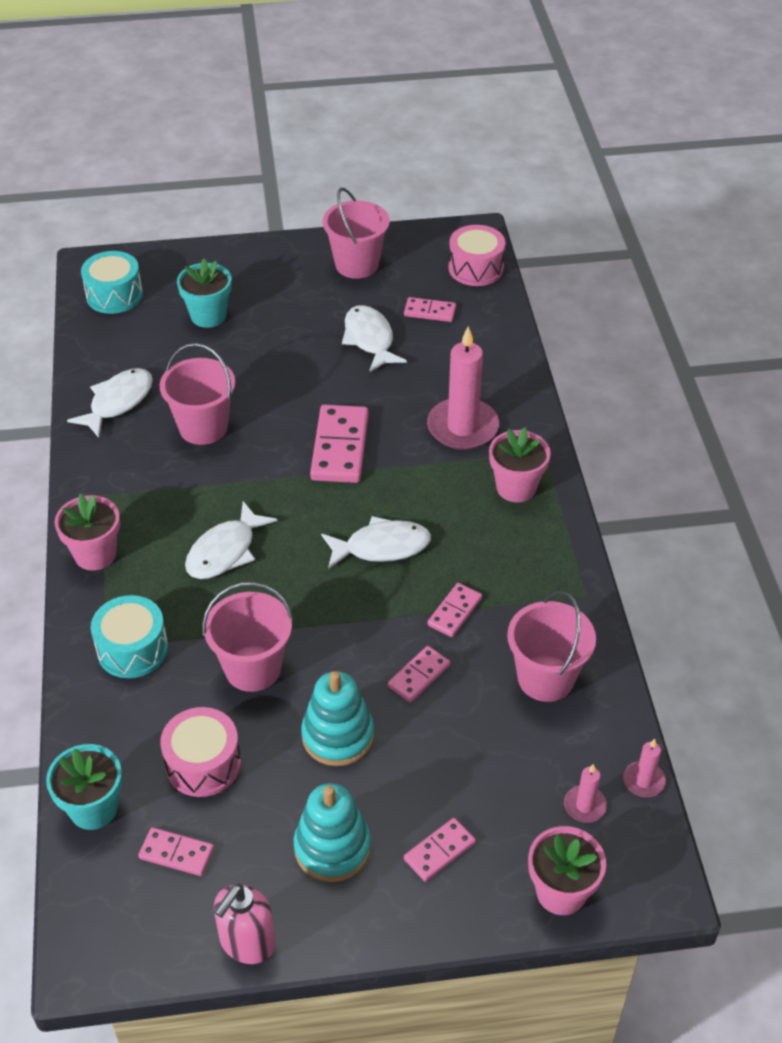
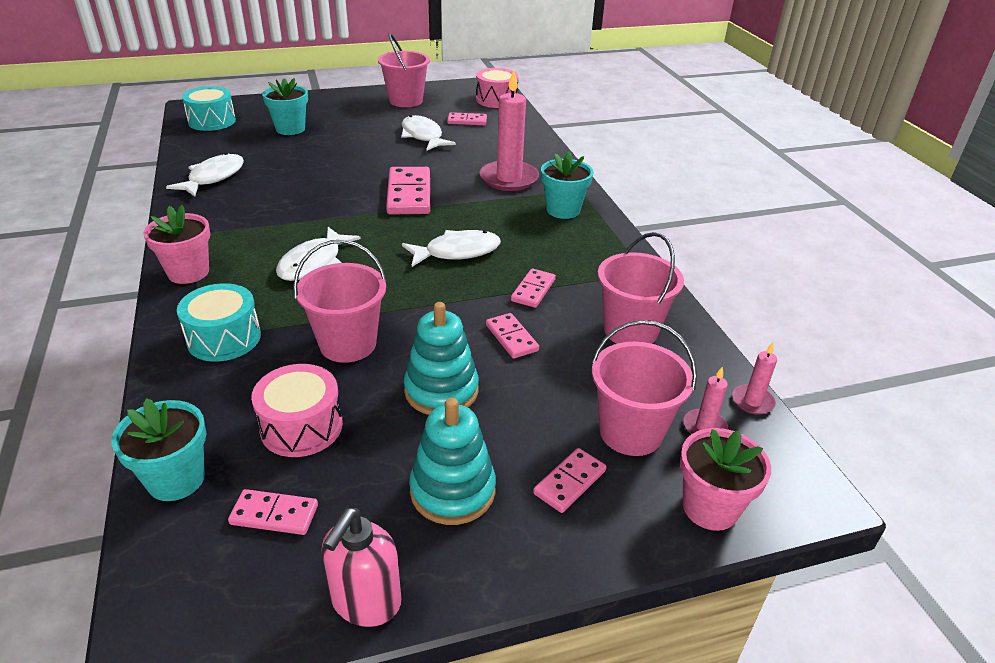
camera: 10 degrees left, 10 degrees down
(203, 427) = (289, 188): pink bucket -> pink bucket (631, 432)
(419, 676) = (512, 338): pink domino -> pink domino turned 60 degrees counterclockwise
(516, 487) = (563, 210): pink flower pot -> turquoise flower pot

